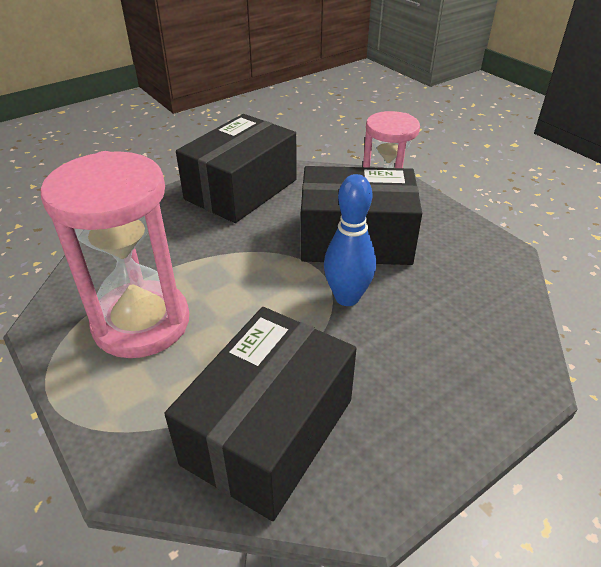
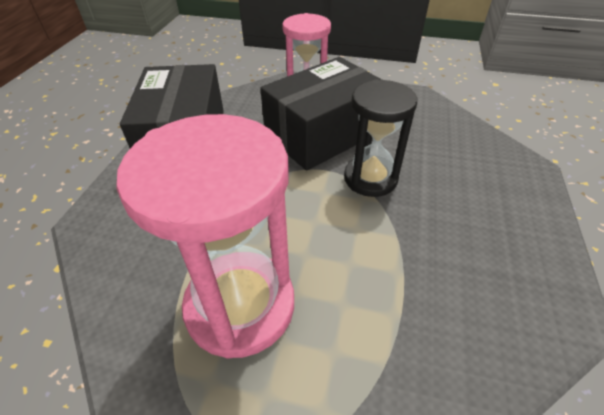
camera: 40 degrees left, 5 degrees up
(269, 431) = (450, 314): black box -> none
(347, 297) = (370, 178): blue bowling pin -> black hourglass

